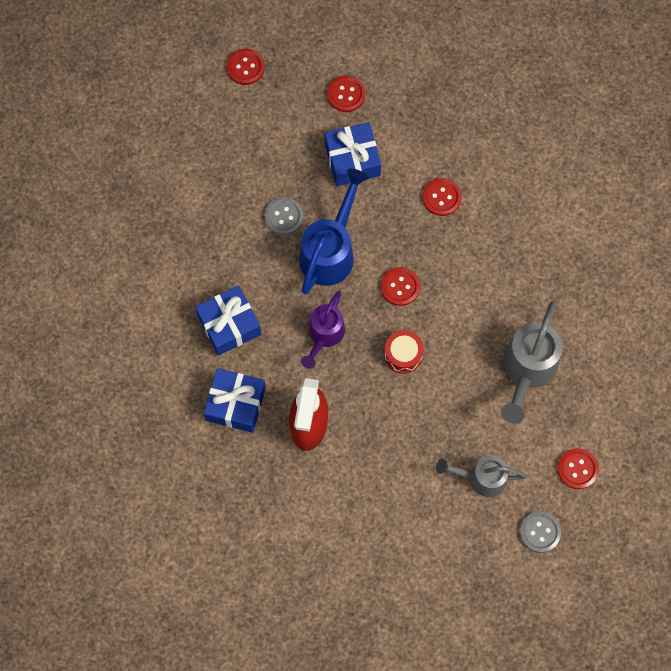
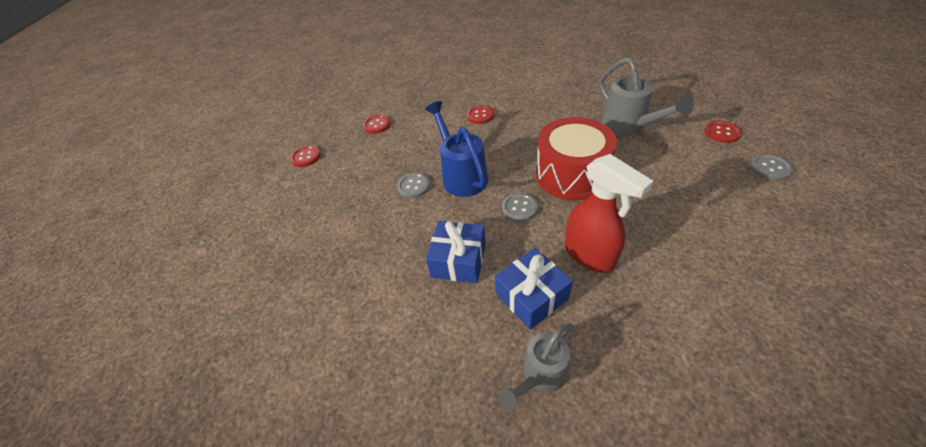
camera: 45 degrees left, 25 degrees down
(324, 335) = (519, 208): purple watering can -> grey button
(352, 160) = (416, 139): blue gift -> none
(400, 287) = (519, 155): red button -> none
(403, 355) = (571, 175): red drum -> red drum, size x2.19
(482, 478) = (704, 178): grey watering can -> grey watering can (540, 375)

